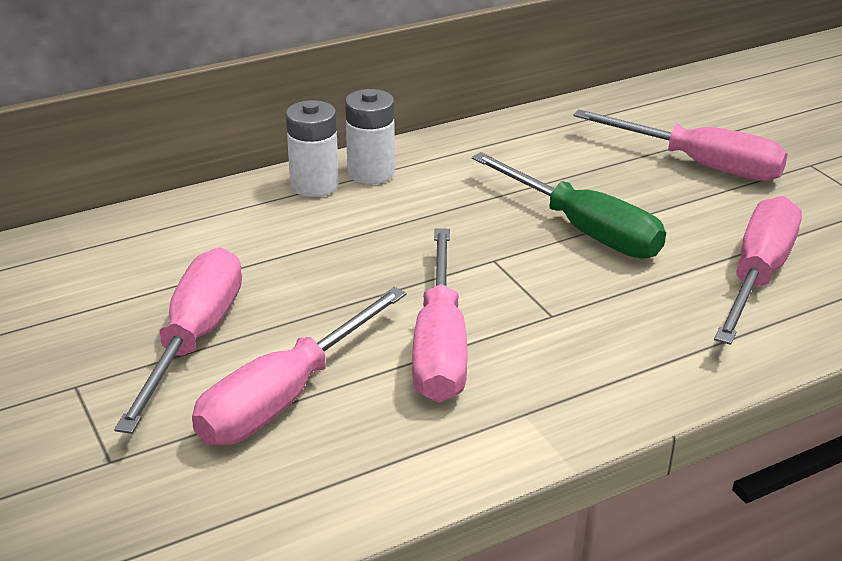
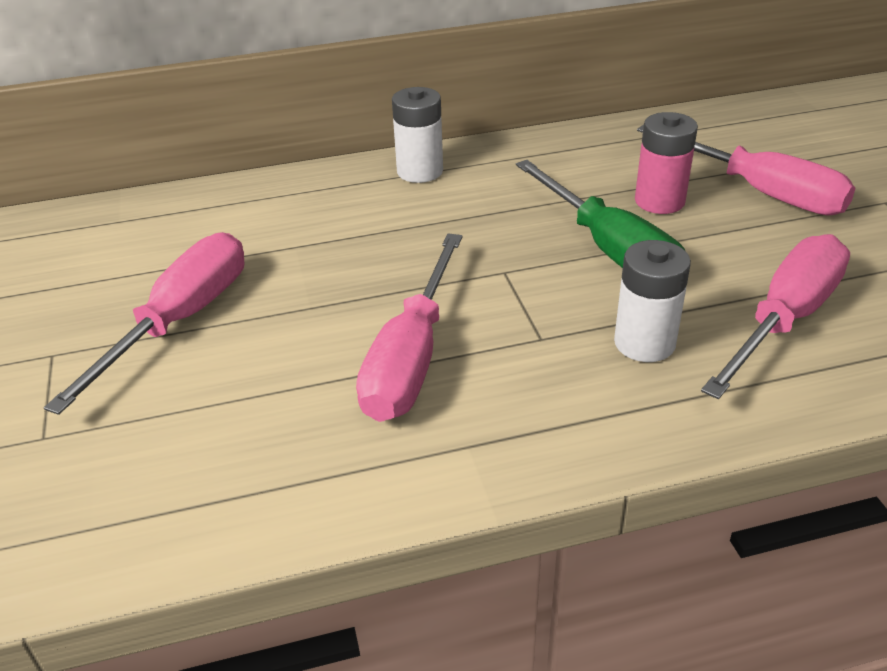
camera: 15 degrees right, 5 degrees up
(285, 397) = (236, 393): pink screwdriver -> none
(314, 185) = (361, 179): white battery -> white battery (644, 343)
(613, 181) = (659, 201): none -> pink battery

